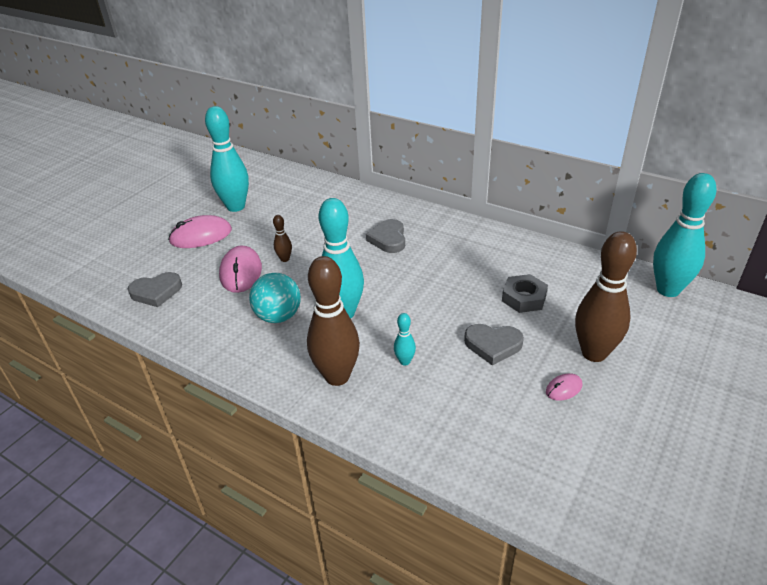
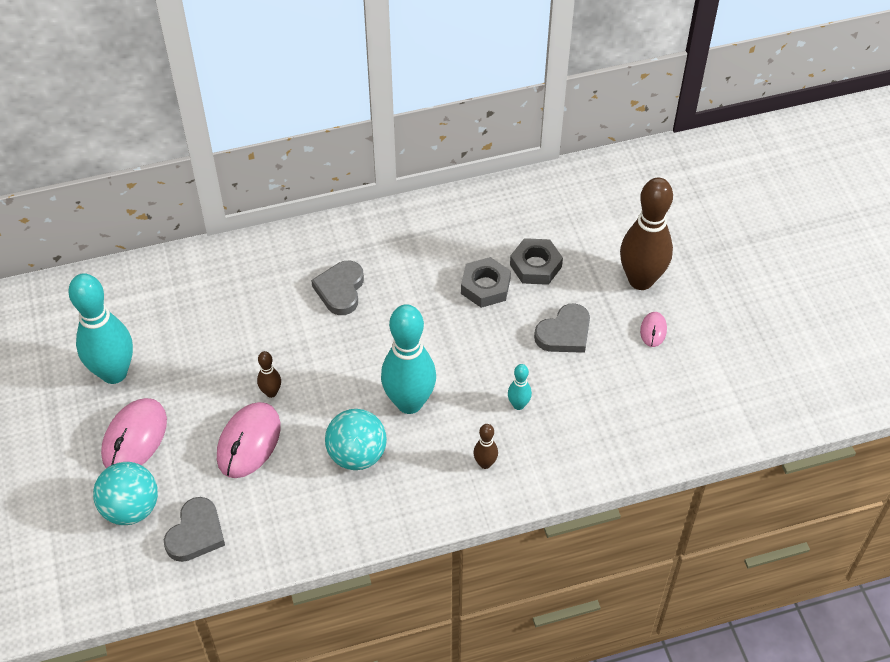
camera: 50 degrees left, 15 degrees up
(152, 261) = (131, 508): none -> turquoise ball
(241, 272) = (249, 442): pink mouse -> pink mouse turned 75 degrees clockwise
(337, 376) = (485, 463): brown bowling pin -> brown bowling pin, size x0.44
(388, 239) = (340, 290): grey heart -> grey heart turned 60 degrees clockwise
(474, 288) = (485, 286): none -> grey nut
(668, 290) = (630, 171): turquoise bowling pin -> none

